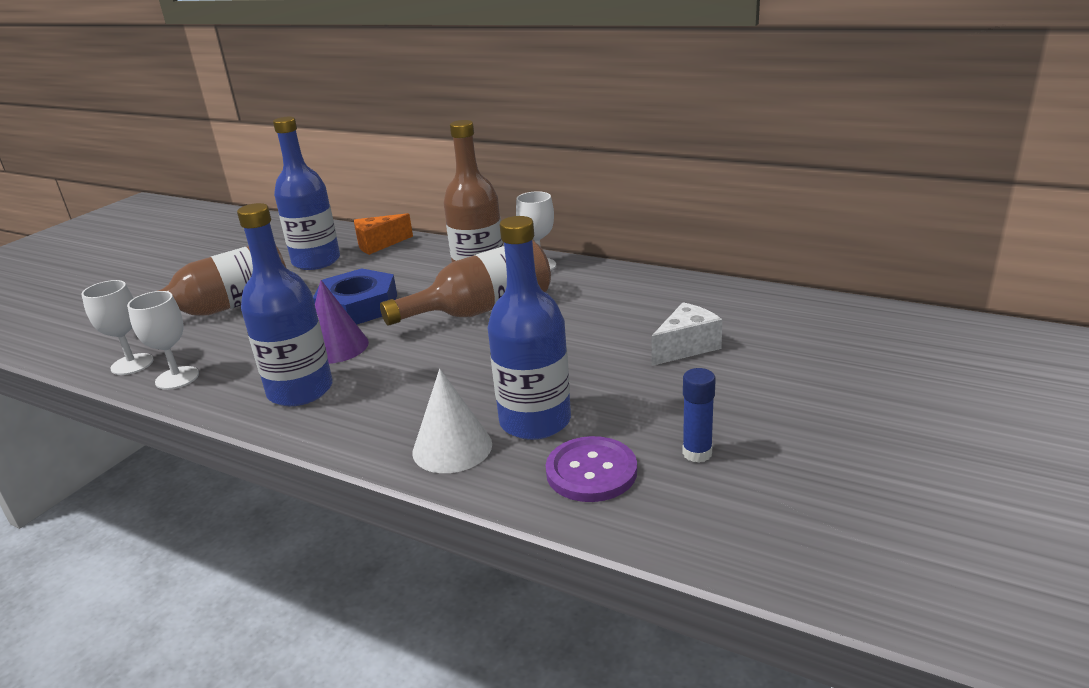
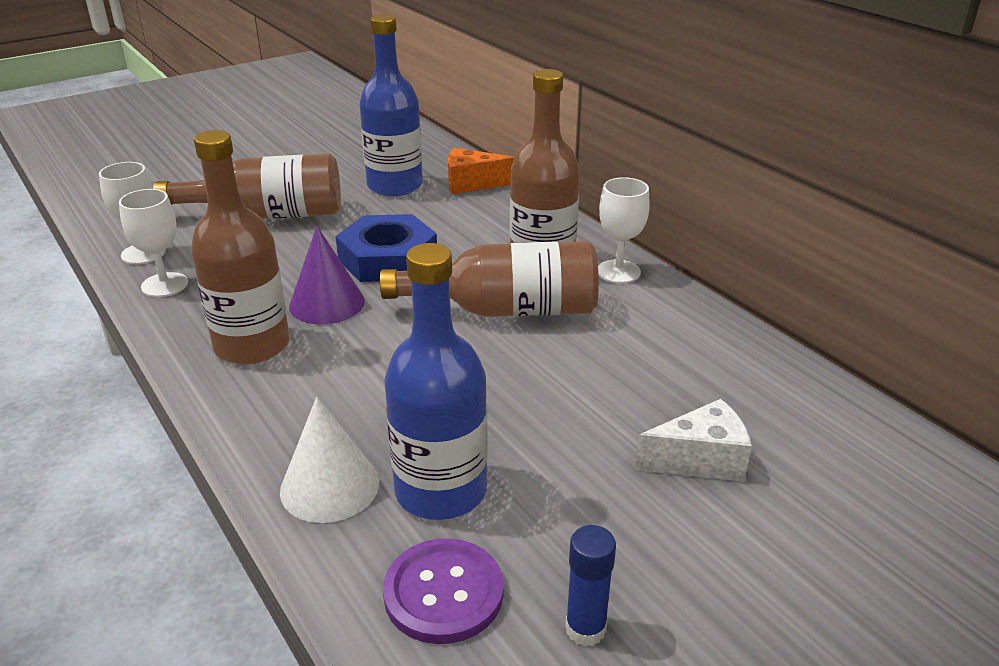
camera: 25 degrees right, 5 degrees up
(300, 390) = (252, 345): blue bottle -> brown bottle

